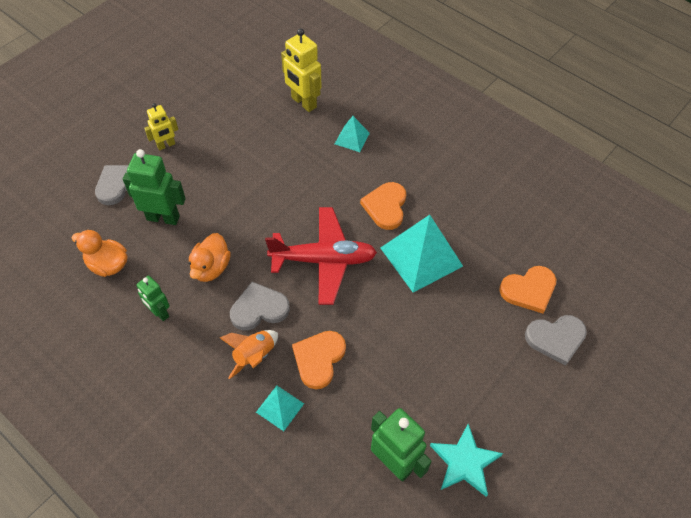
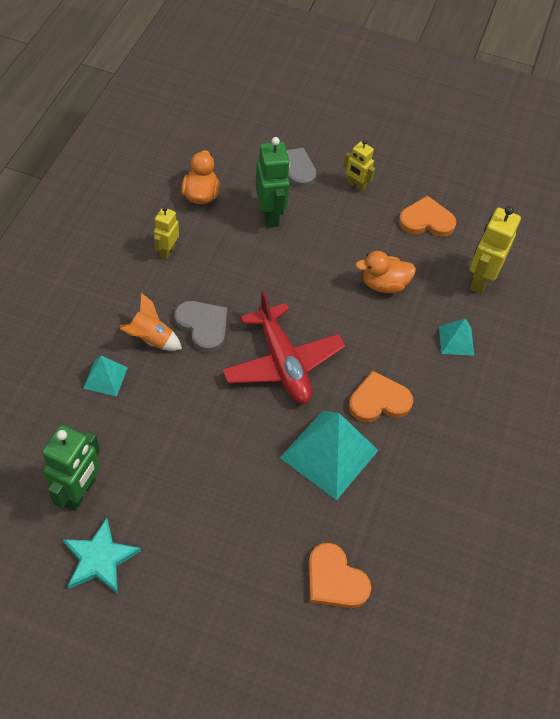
camera: 65 degrees right, 0 degrees up
(159, 313) = (167, 251): green robot -> yellow robot
(211, 268) = (231, 272): orange duck -> orange duck (384, 284)
(319, 359) = (167, 394): orange heart -> orange heart (426, 220)
(556, 339) = (281, 624): grey heart -> none

